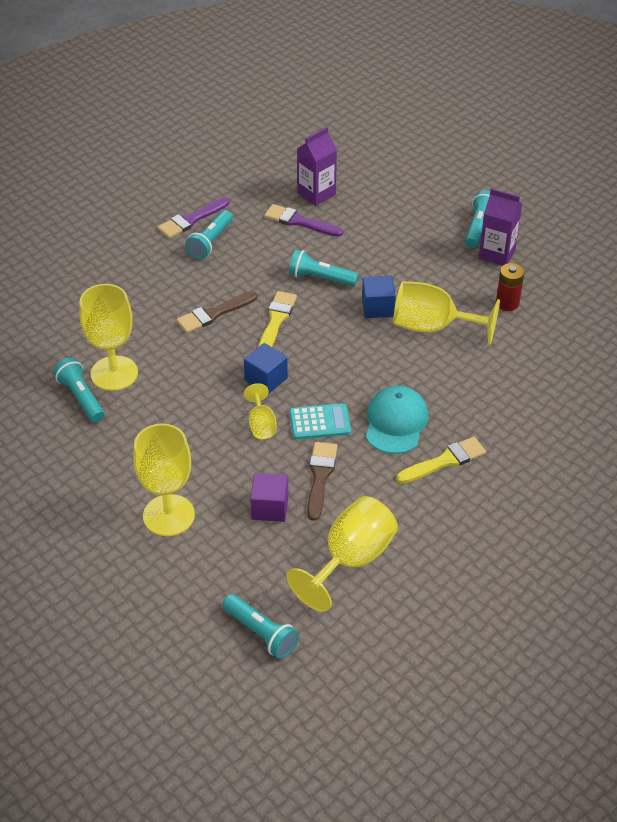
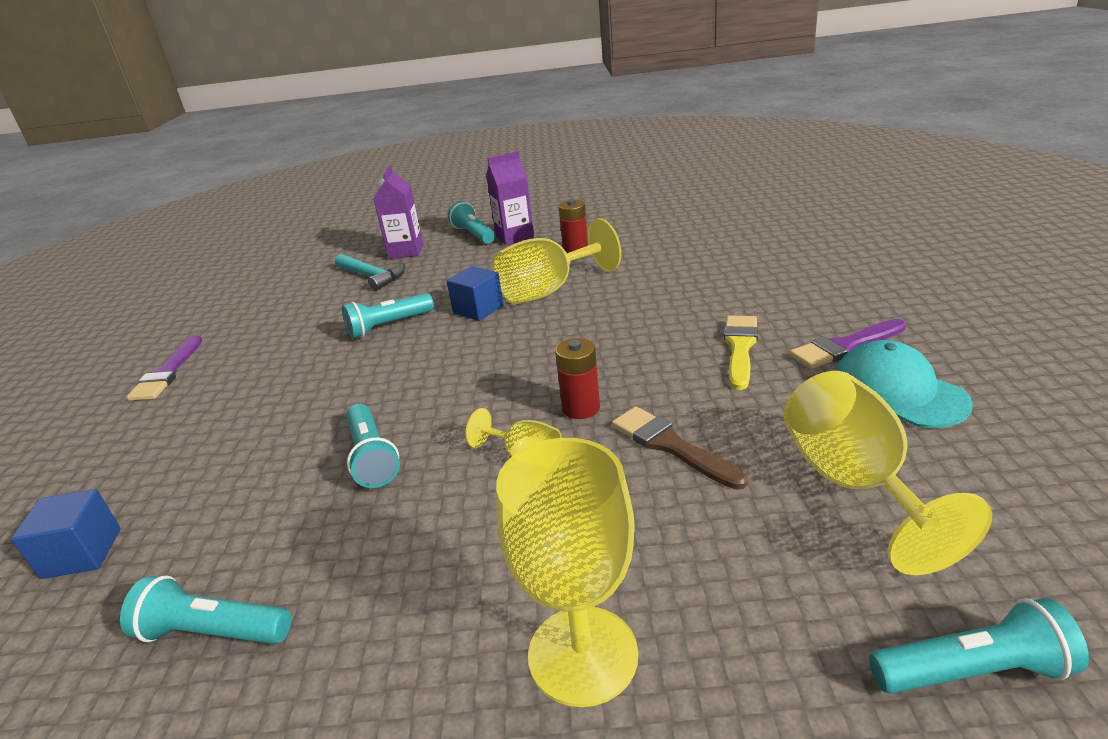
camera: 45 degrees left, 15 degrees down
(114, 373) = (237, 561): yellow goblet -> none
(210, 242) = (218, 372): turquoise flashlight -> turquoise flashlight (372, 457)
(214, 314) = (307, 415): brown brush -> none
(266, 379) = (460, 420): blue cube -> blue cube (82, 553)
(270, 508) = (682, 519): purple cube -> none
(276, 320) = (391, 375): yellow brush -> none
(299, 221) = (303, 310): purple brush -> purple brush (844, 346)
(316, 194) = (294, 289): purple carton -> purple carton (406, 251)
(320, 422) = (581, 408): turquoise calculator -> red battery
(368, 220) = (372, 276): none -> turquoise hammer
(395, 422) = (646, 357): turquoise cap -> turquoise cap (898, 392)

